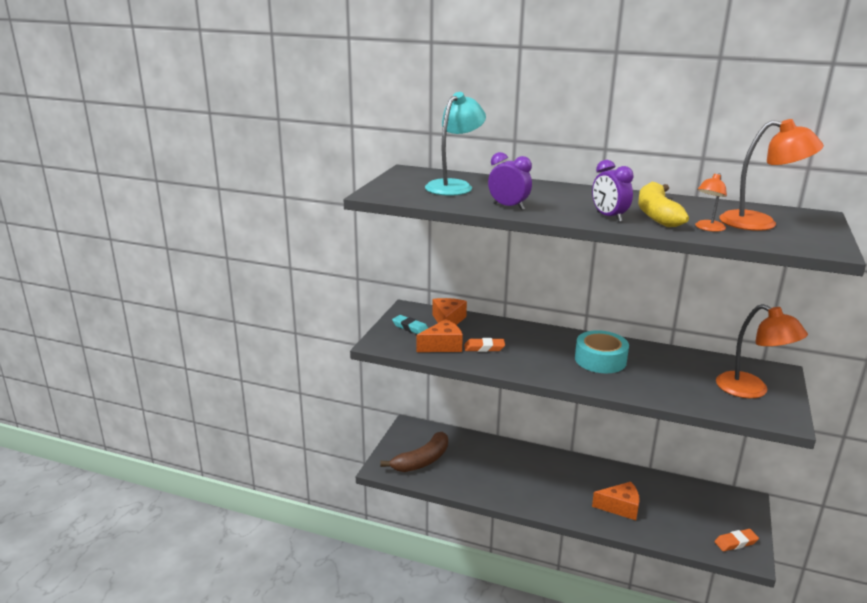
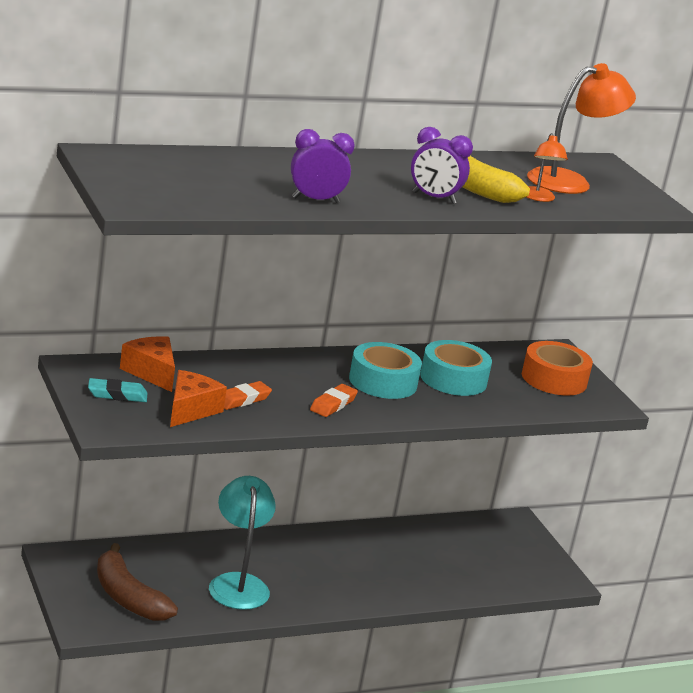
camera: 45 degrees left, 0 degrees up
(422, 461) = (127, 597): brown banana -> brown banana turned 135 degrees clockwise
(454, 186) = (201, 174): turquoise lamp -> turquoise lamp (238, 583)
(620, 507) = (405, 573): orange cheese -> none
(660, 370) = (453, 379): none -> turquoise tape
(735, 542) = (541, 570): orange eraser -> orange eraser (333, 404)
(751, 390) = (554, 379): orange lamp -> orange tape

